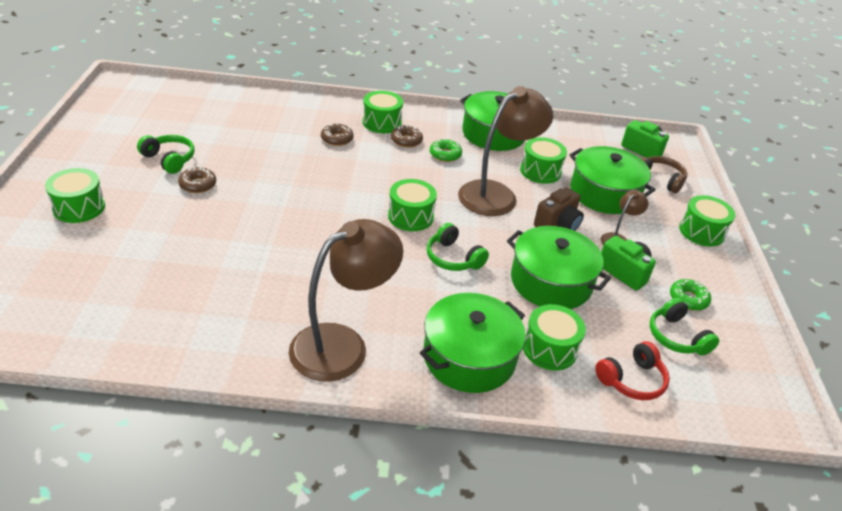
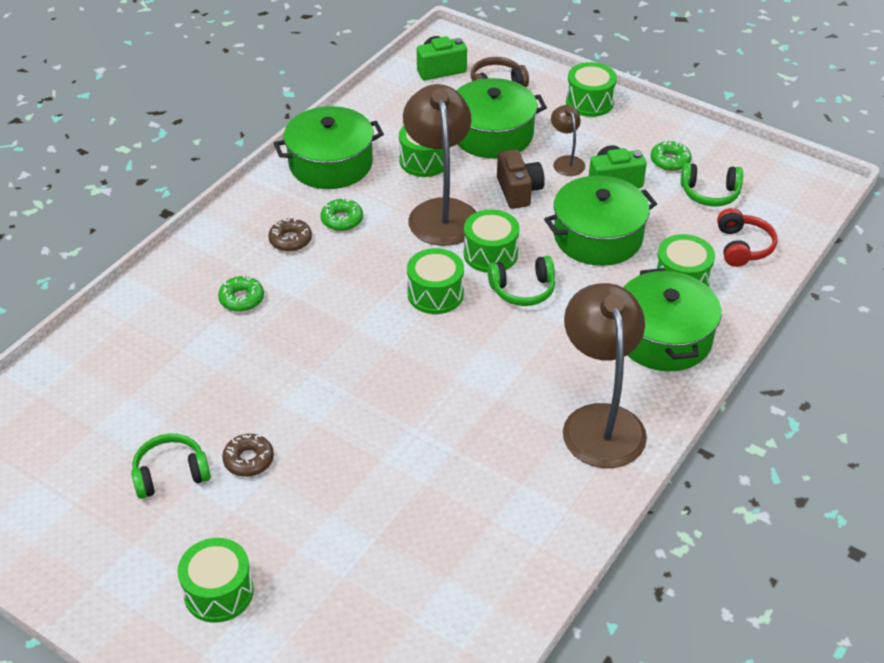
camera: 55 degrees left, 5 degrees up
(337, 139) = (241, 299): brown donut -> green donut
(382, 123) = (236, 246): green drum -> green drum (490, 254)

